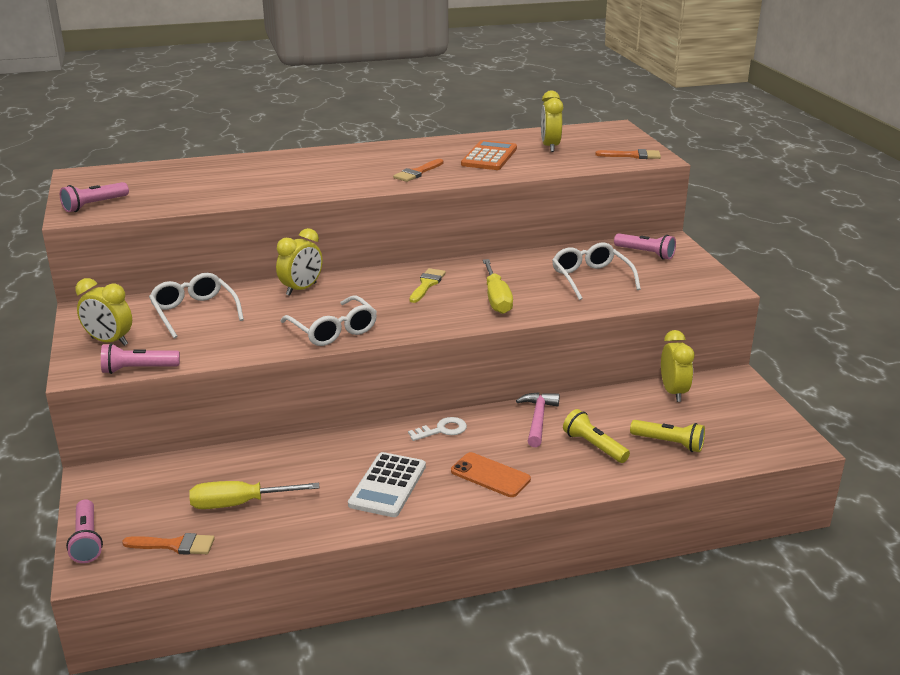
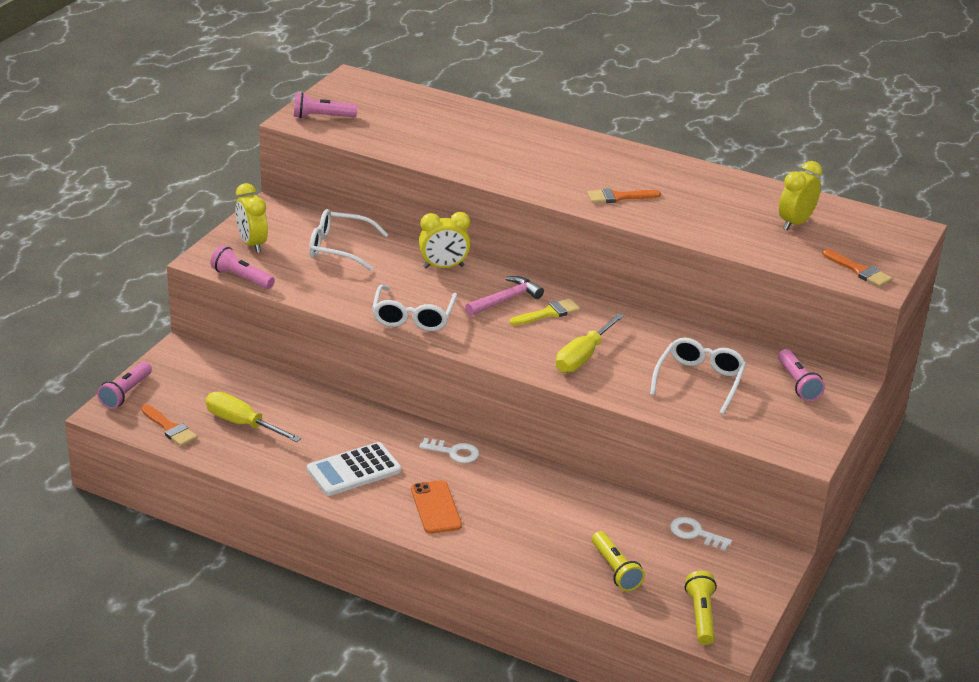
camera: 40 degrees right, 5 degrees up
(194, 312) = (339, 248): white glasses -> white glasses turned 90 degrees counterclockwise
(489, 157) = (714, 208): orange calculator -> none
(538, 419) = (541, 487): pink hammer -> pink hammer (505, 299)
(594, 446) = (550, 534): yellow flashlight -> yellow flashlight (701, 616)
(673, 392) = (695, 533): yellow clock -> white key

